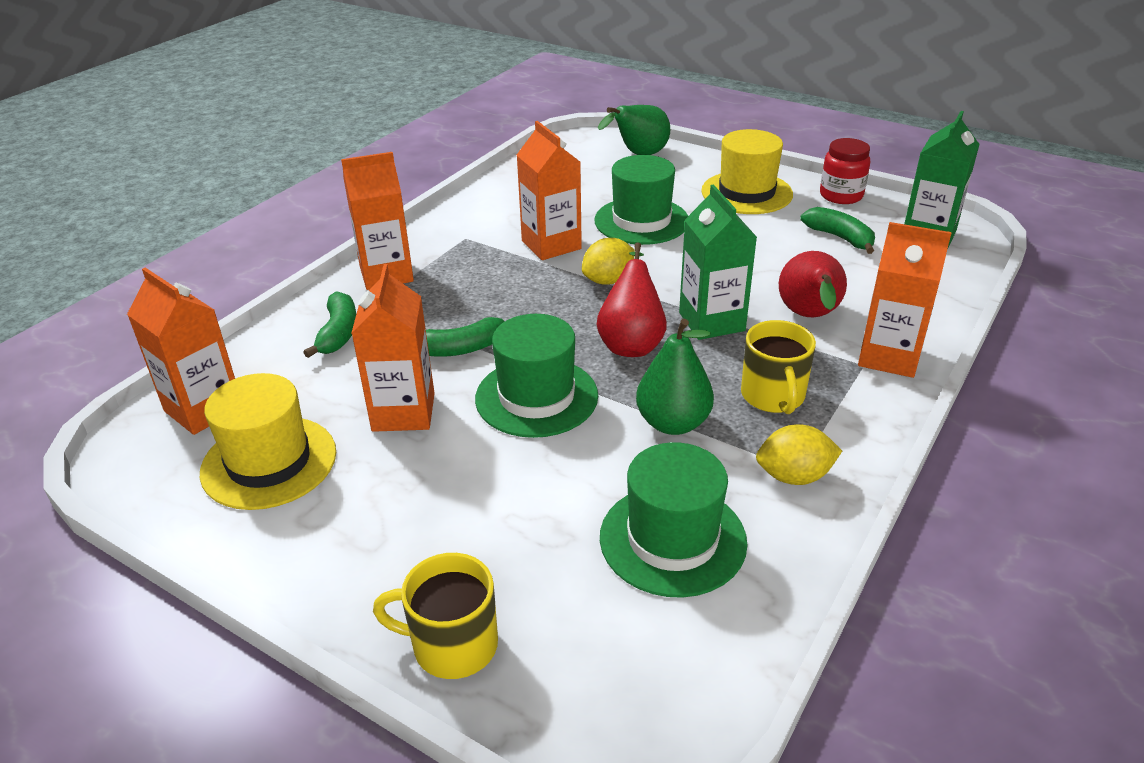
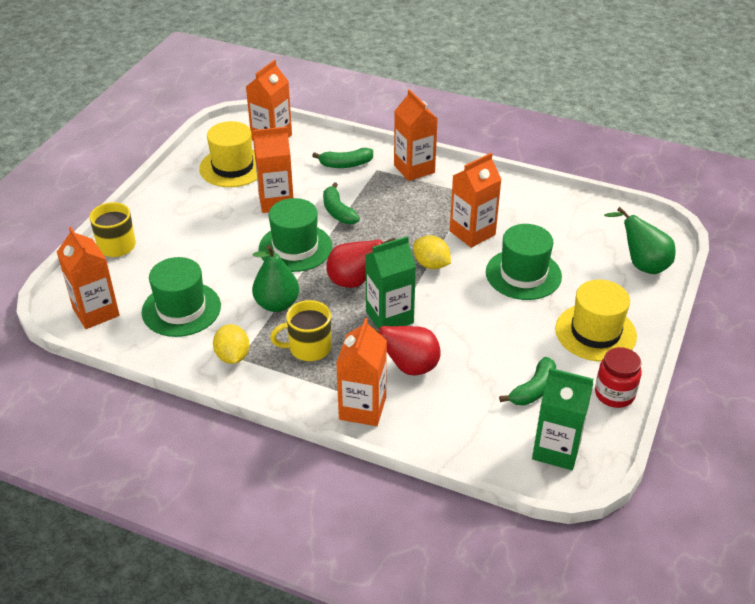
camera: 80 degrees right, 5 degrees up
(668, 675) = (96, 312): none -> orange carton

